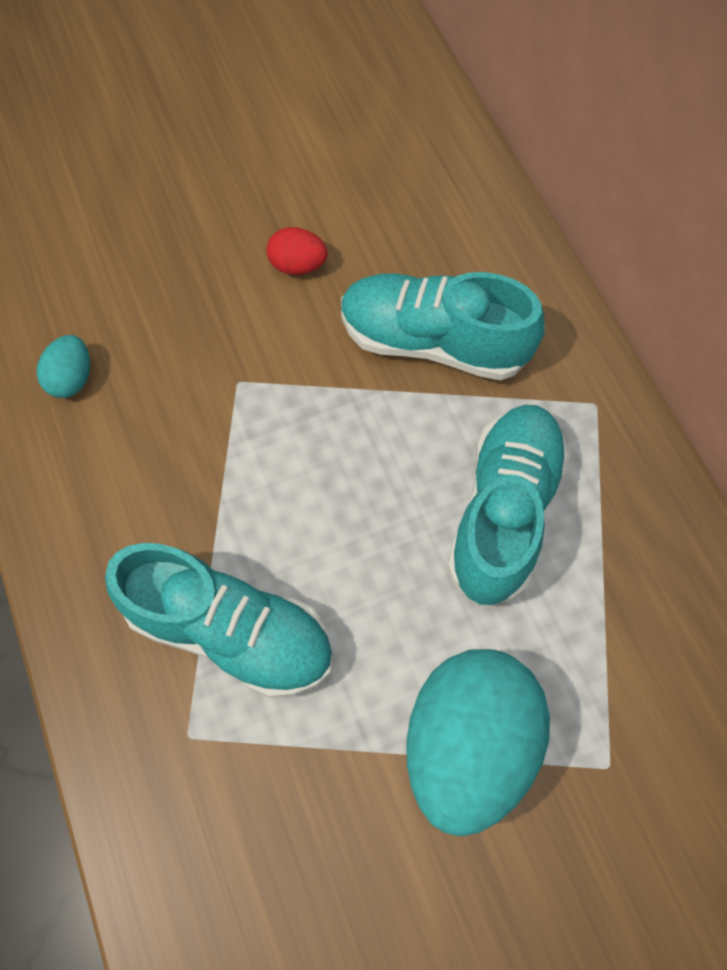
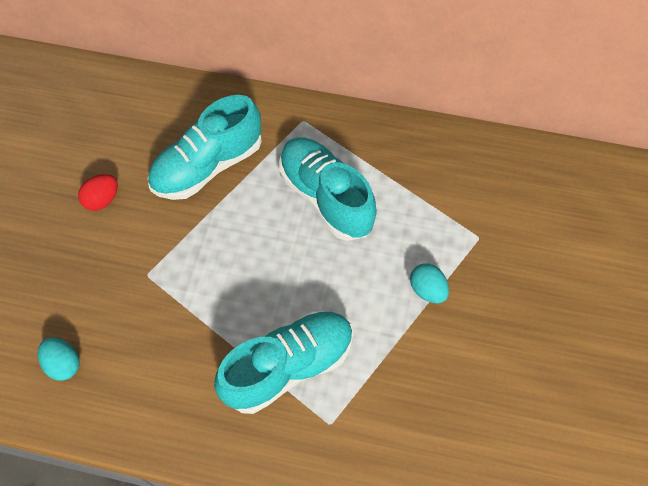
camera: 55 degrees left, 5 degrees down
(467, 743) = (427, 290): turquoise egg -> turquoise egg, size x0.44

